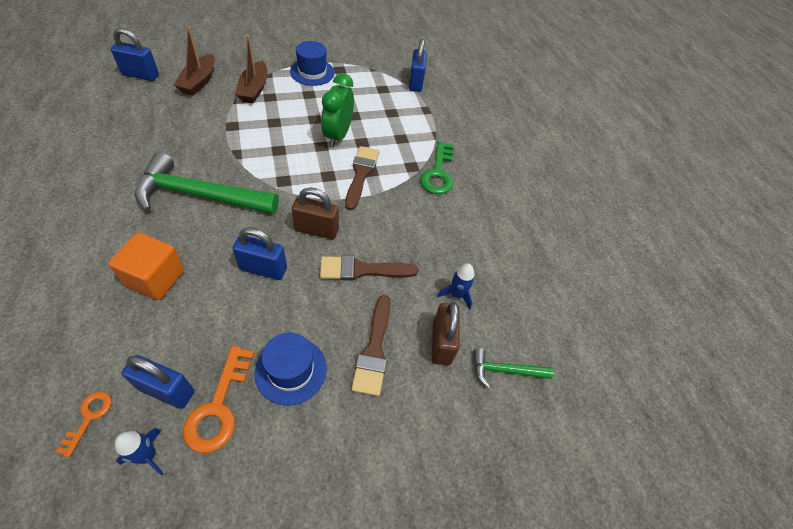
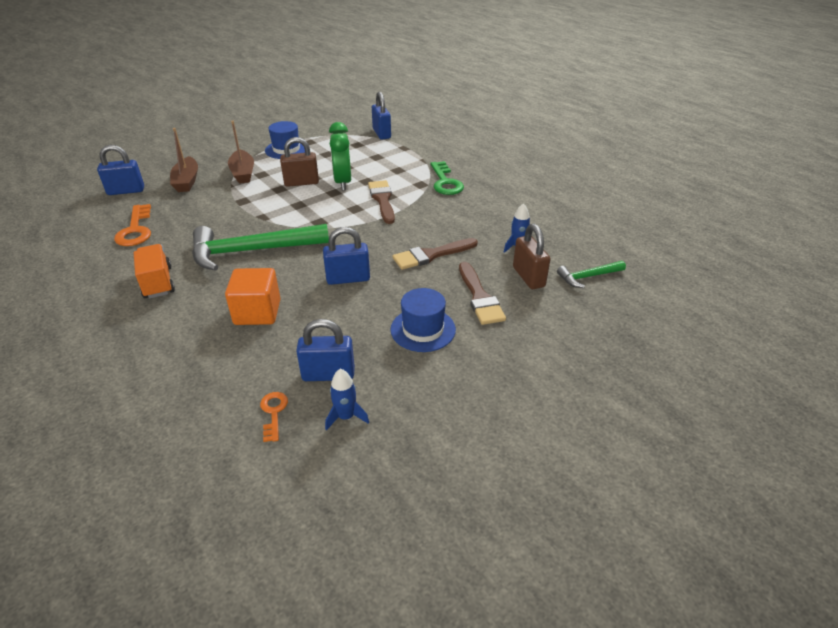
camera: 15 degrees left, 15 degrees down
(96, 202) = (158, 282): none -> orange truck
(218, 407) = (381, 369): orange key -> orange key (135, 230)
(316, 230) = (373, 243): brown padlock -> brown padlock (301, 183)

